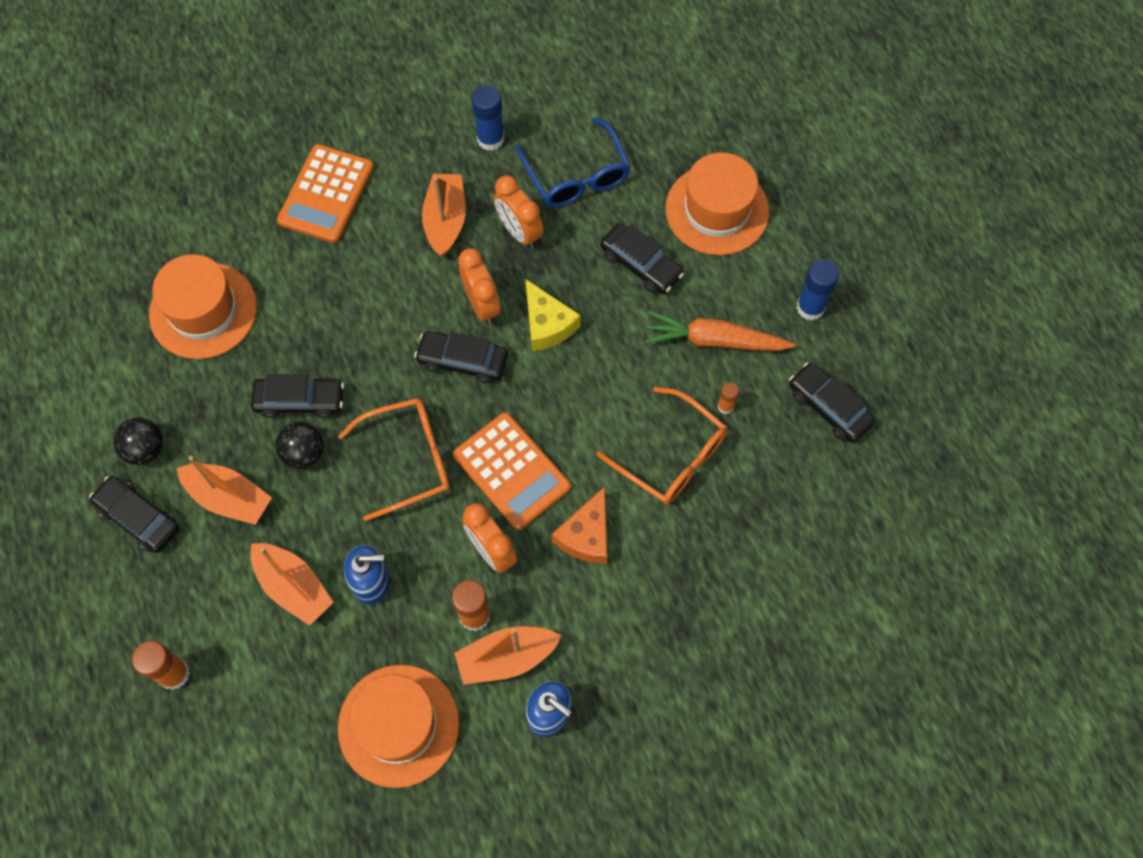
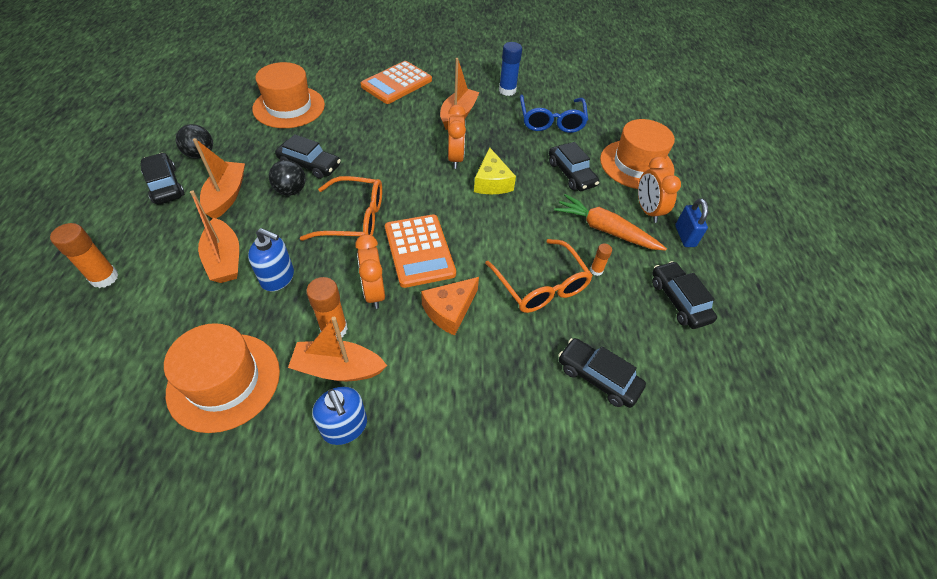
camera: 20 degrees right, 15 degrees down
(229, 498) = (226, 196): orange boat -> orange boat turned 135 degrees counterclockwise
(462, 361) = (425, 181): black car -> black car (598, 377)
(519, 231) = (500, 134): orange clock -> orange clock (647, 211)
(810, 307) = (685, 236): blue glue stick -> blue padlock

